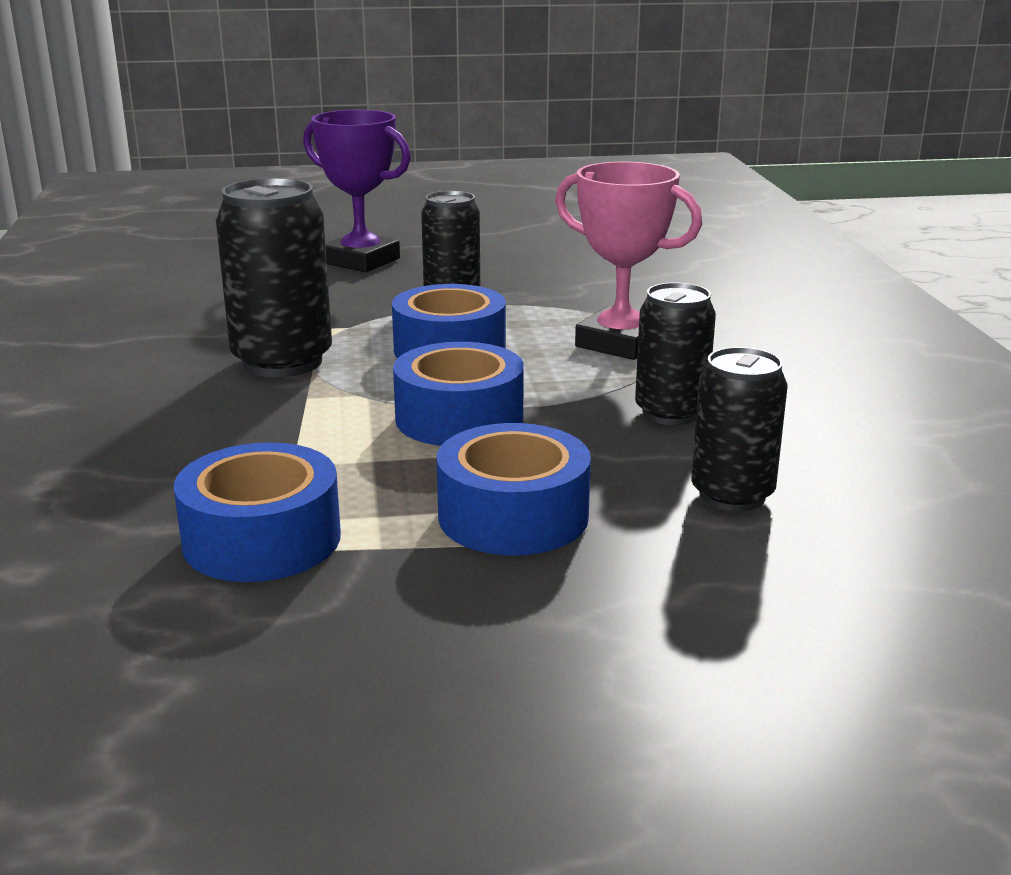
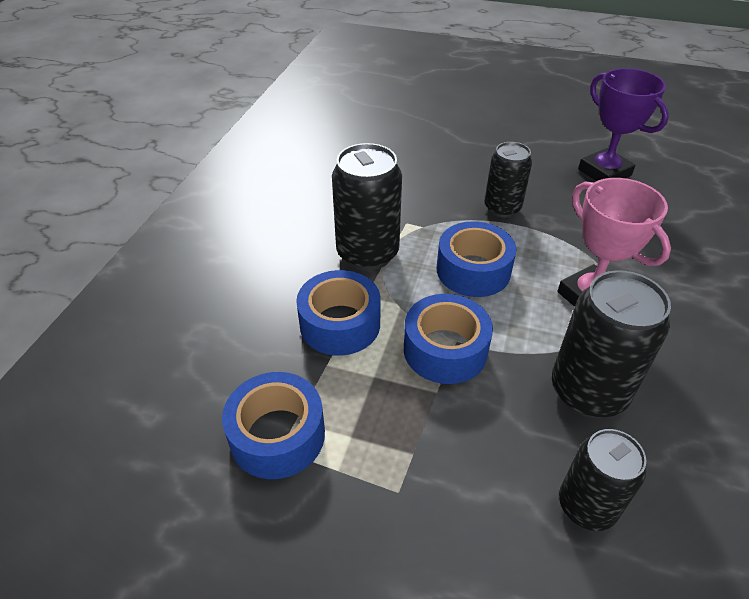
camera: 25 degrees right, 20 degrees up
(361, 261) = (462, 155): purple trophy -> purple trophy (604, 172)
(513, 516) = (430, 470): blue tape -> blue tape (340, 324)
(670, 413) = (588, 392): black can -> black can, size x1.53

